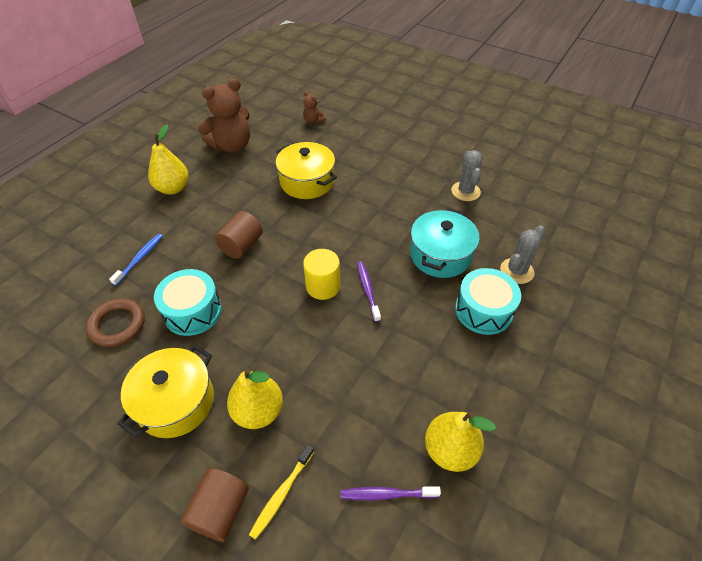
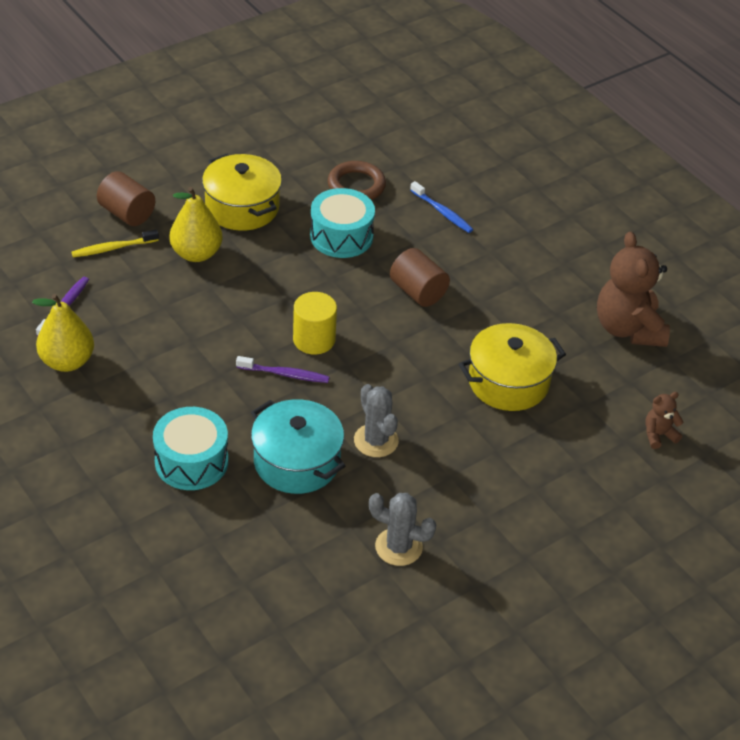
camera: 110 degrees right, 5 degrees down
(173, 188) = (556, 257): yellow pear -> none
(281, 494) = (113, 248): yellow toothbrush -> yellow toothbrush turned 75 degrees counterclockwise
(517, 271) = (225, 524): grey cactus -> grey cactus (376, 441)

